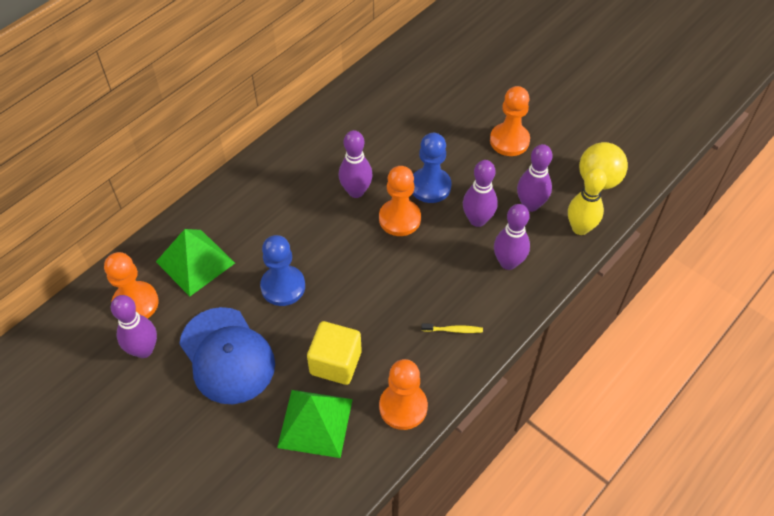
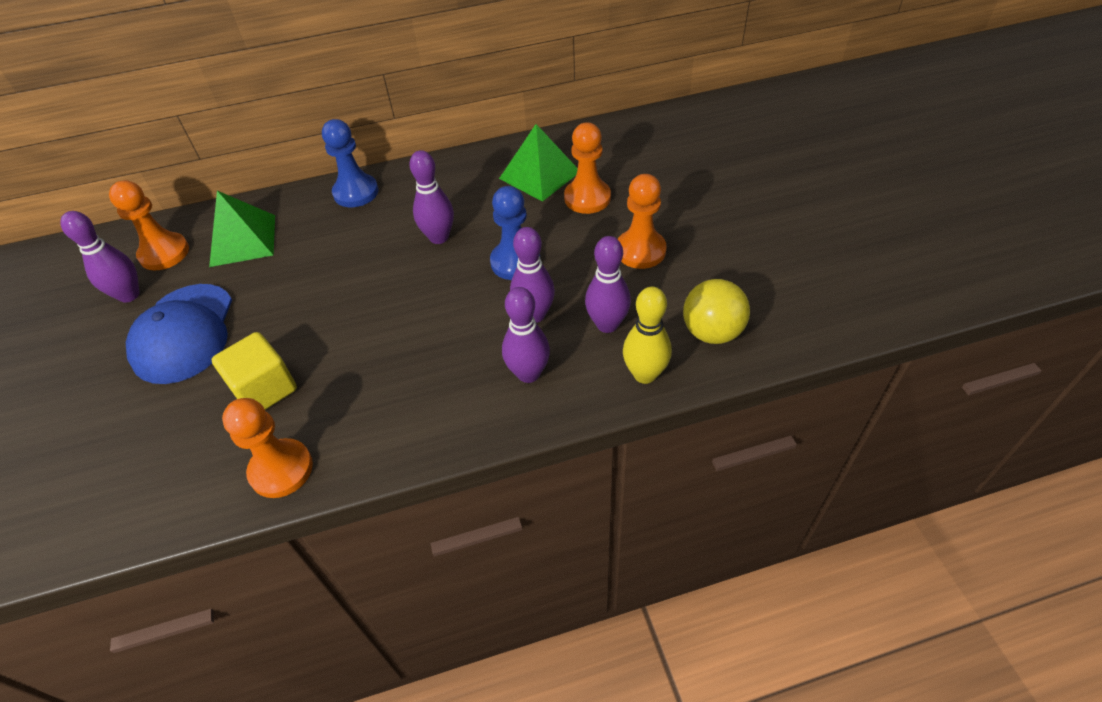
camera: 35 degrees right, 5 degrees down
(283, 286) = (290, 294): blue pawn -> blue pawn (356, 192)
(315, 423) = (189, 438): green pyramid -> green pyramid (539, 175)
(399, 219) = (456, 280): orange pawn -> orange pawn (587, 198)
(453, 330) = (406, 416): yellow toothbrush -> none

